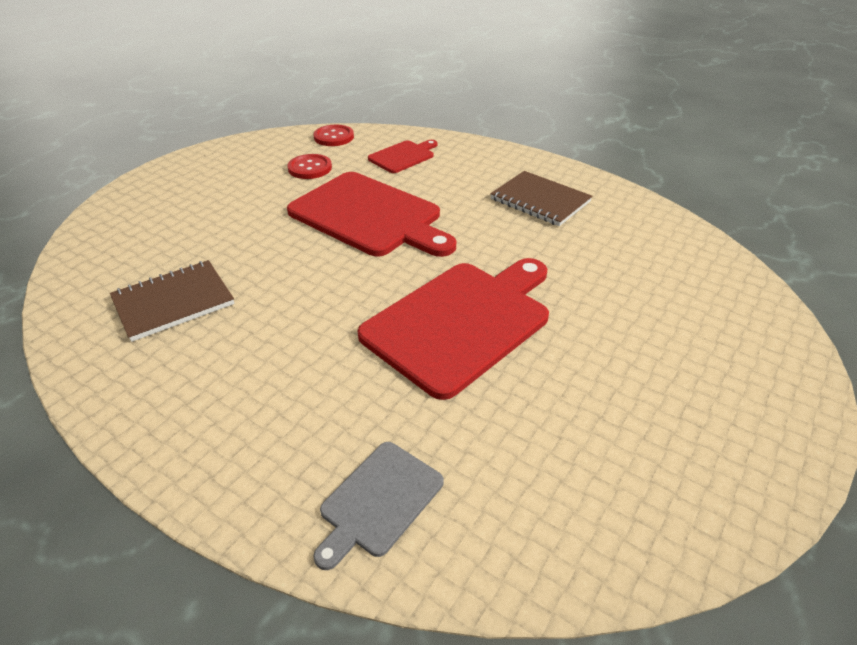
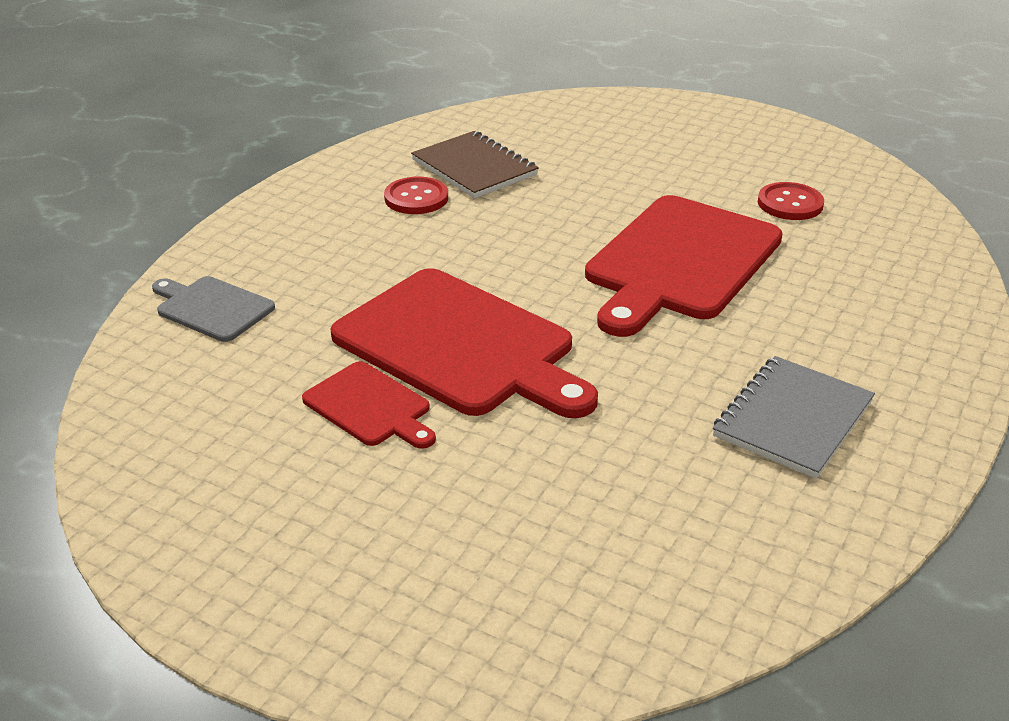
camera: 85 degrees right, 5 degrees down
(334, 137) = (901, 210): red button -> red button (416, 198)
(403, 156) = (874, 276): red cutting board -> red cutting board (370, 407)
(540, 200) = (792, 419): brown notebook -> grey notebook

